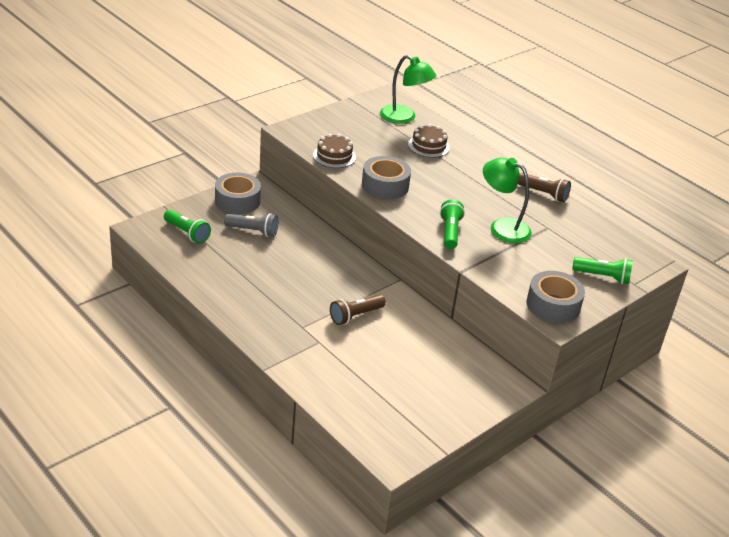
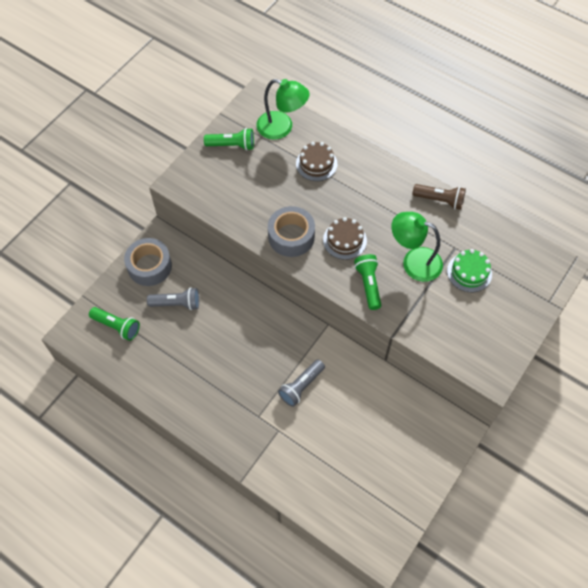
camera: 10 degrees left, 25 degrees up
(334, 156) = (231, 208): brown cake -> brown cake (344, 240)
(355, 316) = (301, 386): brown flashlight -> grey flashlight
(553, 305) = (484, 355): grey tape -> none
(557, 246) = (469, 272): none -> green cake
(603, 277) = (519, 301): green flashlight -> green flashlight (232, 145)

